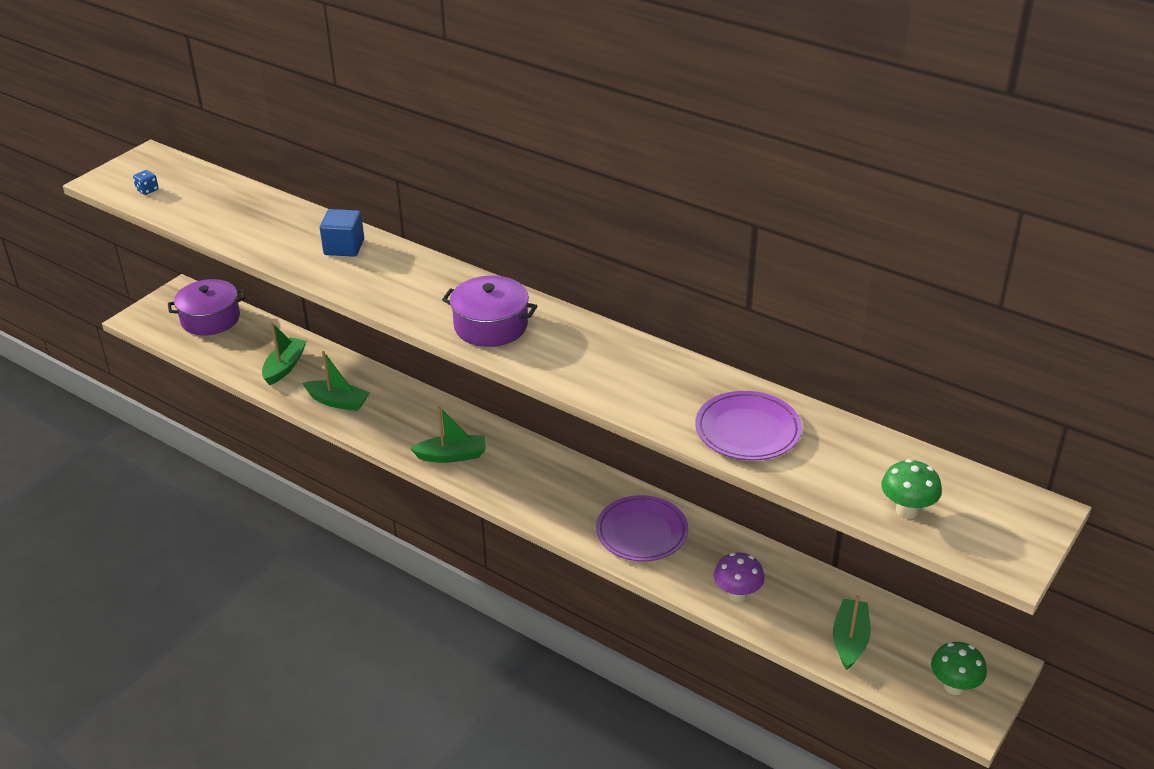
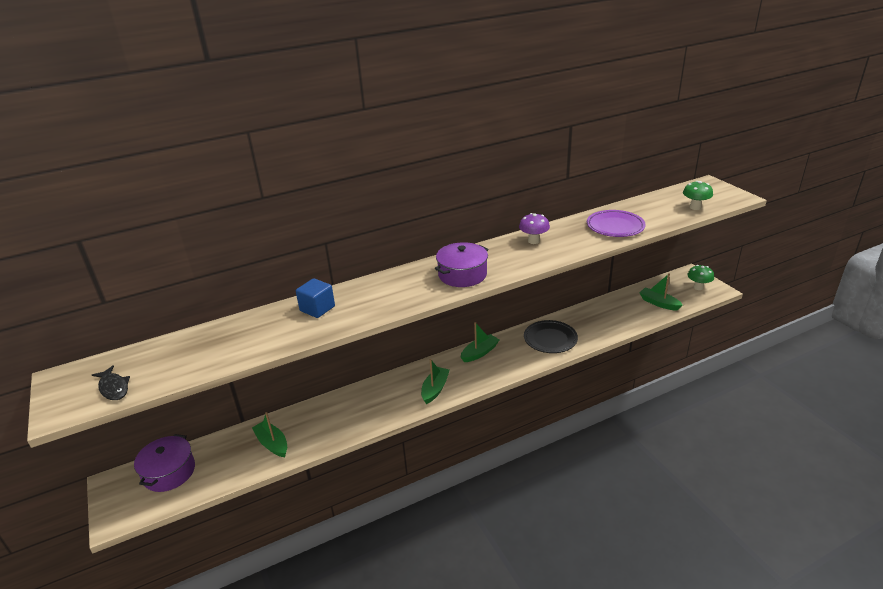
camera: 60 degrees left, 5 degrees down
(147, 190) = (113, 388): blue dice -> black fish
(337, 402) = (337, 426): green boat -> green boat (479, 353)
(642, 532) = (550, 339): purple plate -> black plate
(737, 595) = (613, 324): purple mushroom -> purple mushroom (533, 241)

